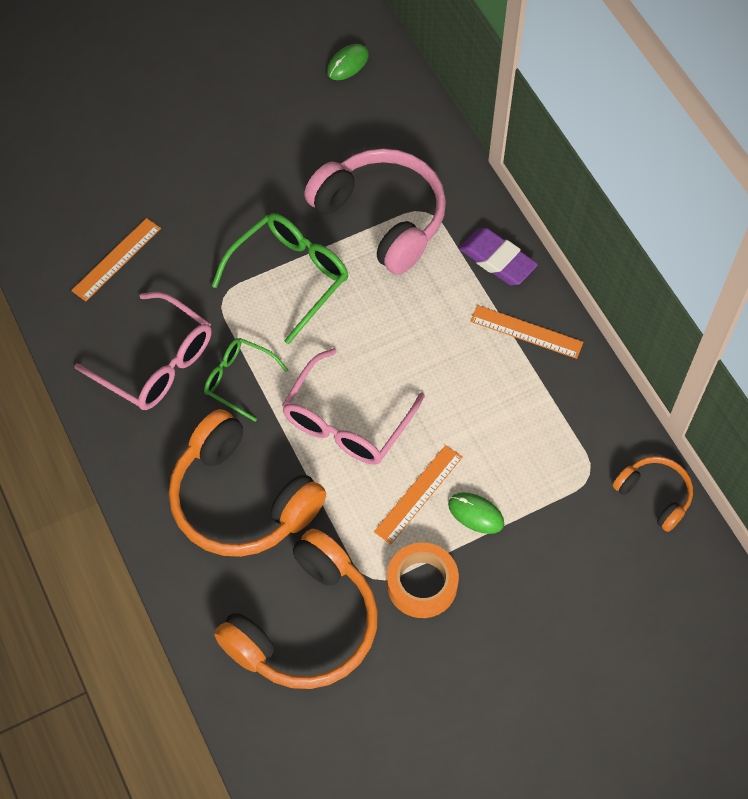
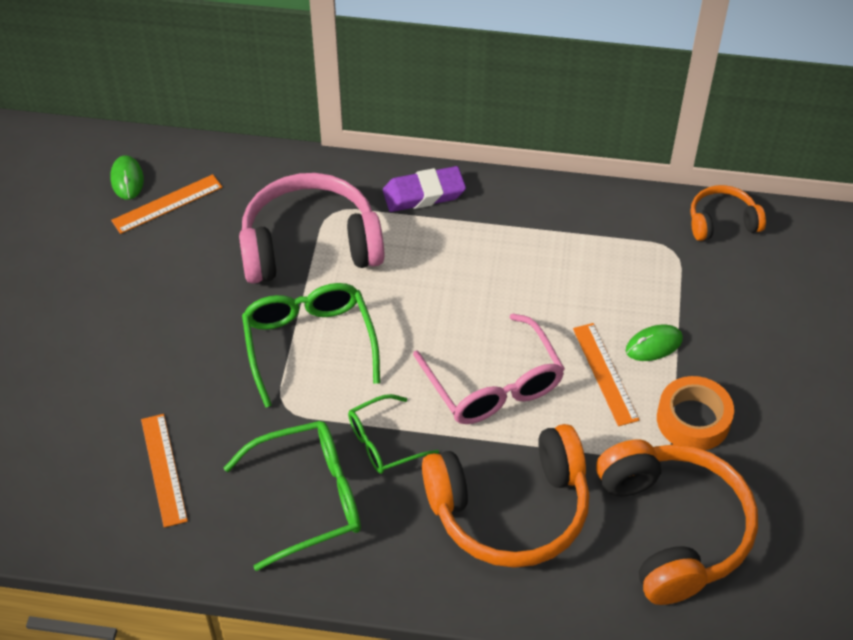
camera: 55 degrees left, 10 degrees down
(156, 363) = (309, 498): pink glasses -> green glasses
(526, 331) = (508, 214): orange ruler -> orange ruler (167, 204)

